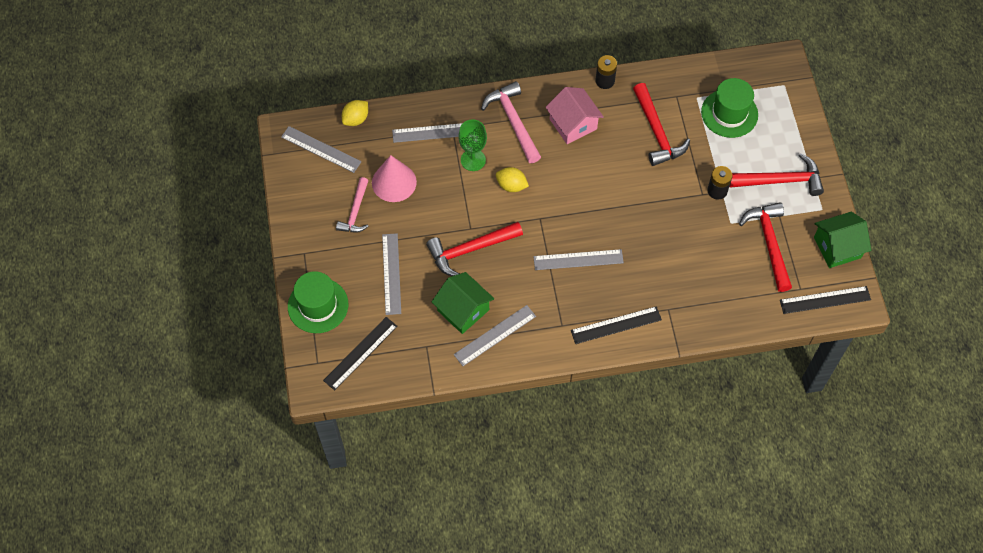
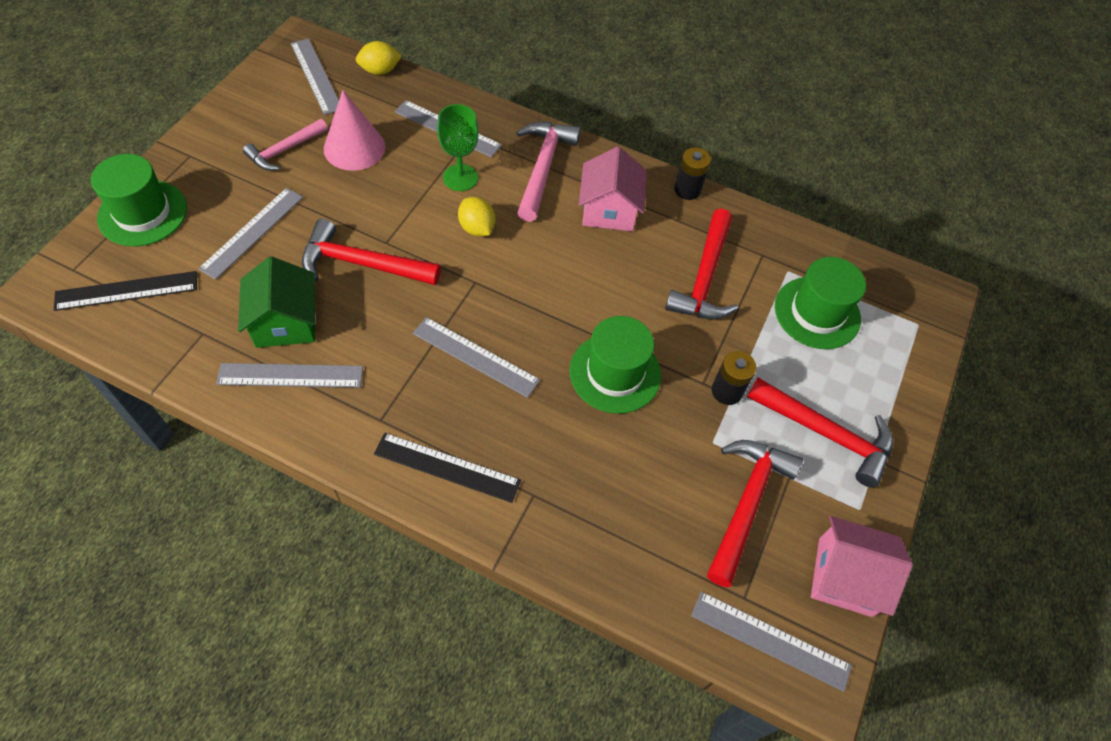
camera: 30 degrees right, 5 degrees down
(655, 219) = (615, 373): none -> green hat
(825, 300) = (770, 640): black ruler -> grey ruler
(837, 247) = (844, 576): green house -> pink house

